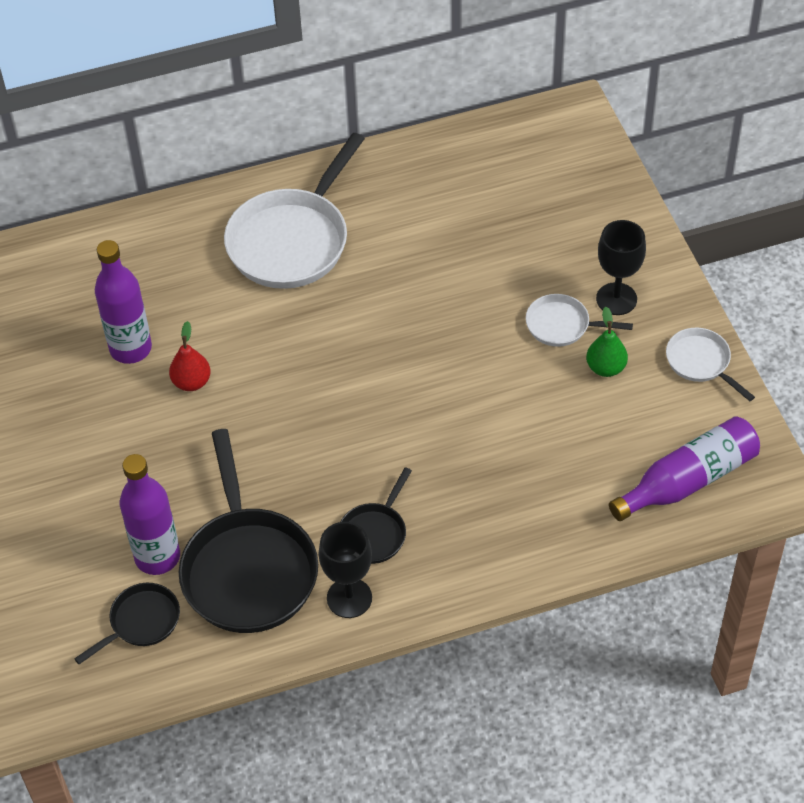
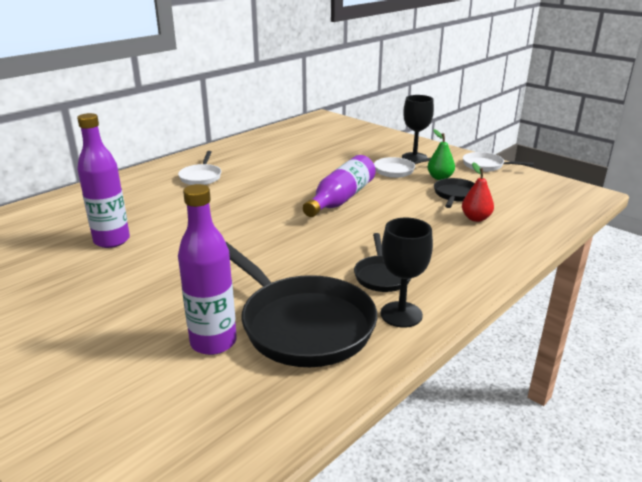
camera: 30 degrees left, 25 degrees down
(141, 622) = (229, 392): black pan -> black pan (455, 195)
(192, 382) = (173, 243): red pear -> red pear (476, 218)
(292, 240) = (201, 177): white pan -> white pan, size x0.50
(688, 480) = (541, 202): purple bottle -> purple bottle (341, 199)

